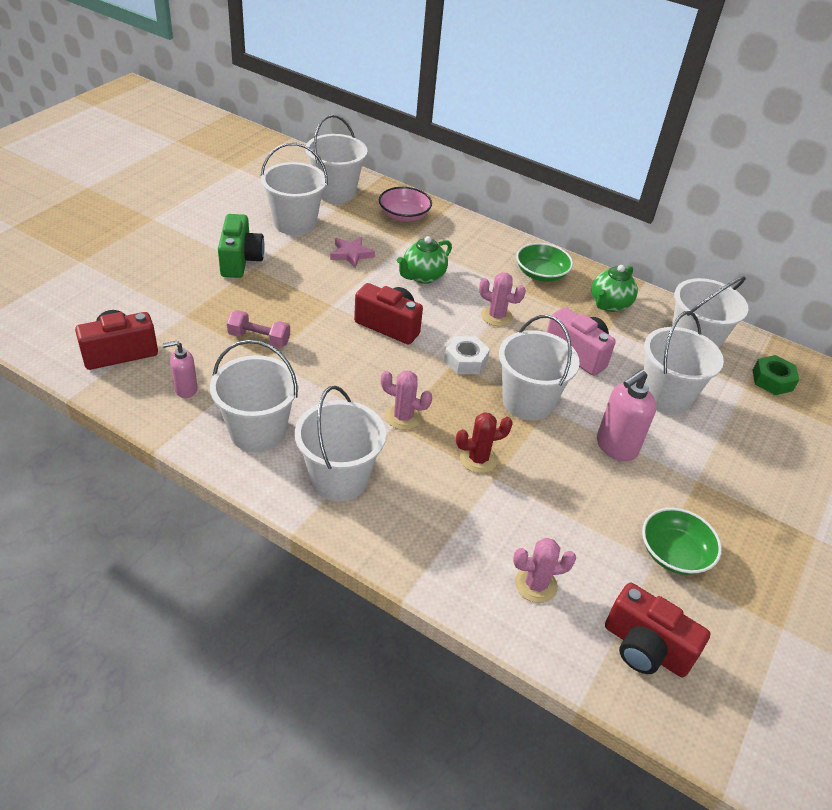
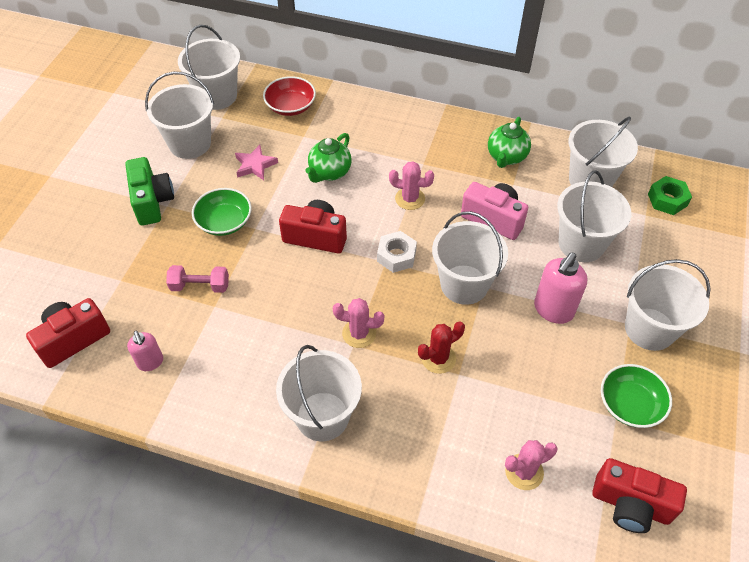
camera: 10 degrees left, 10 degrees up
(185, 389) = (150, 362): pink soap dispenser -> pink soap dispenser turned 90 degrees counterclockwise
(258, 431) = (233, 388): white bucket -> white bucket (649, 329)
(404, 215) = (290, 106): pink bowl -> red bowl
(541, 274) = (436, 139): green bowl -> green bowl (224, 222)

